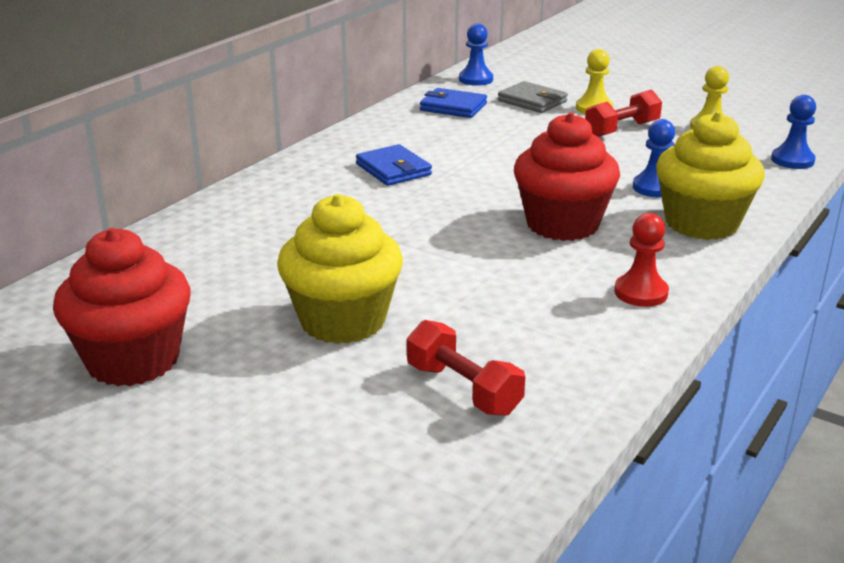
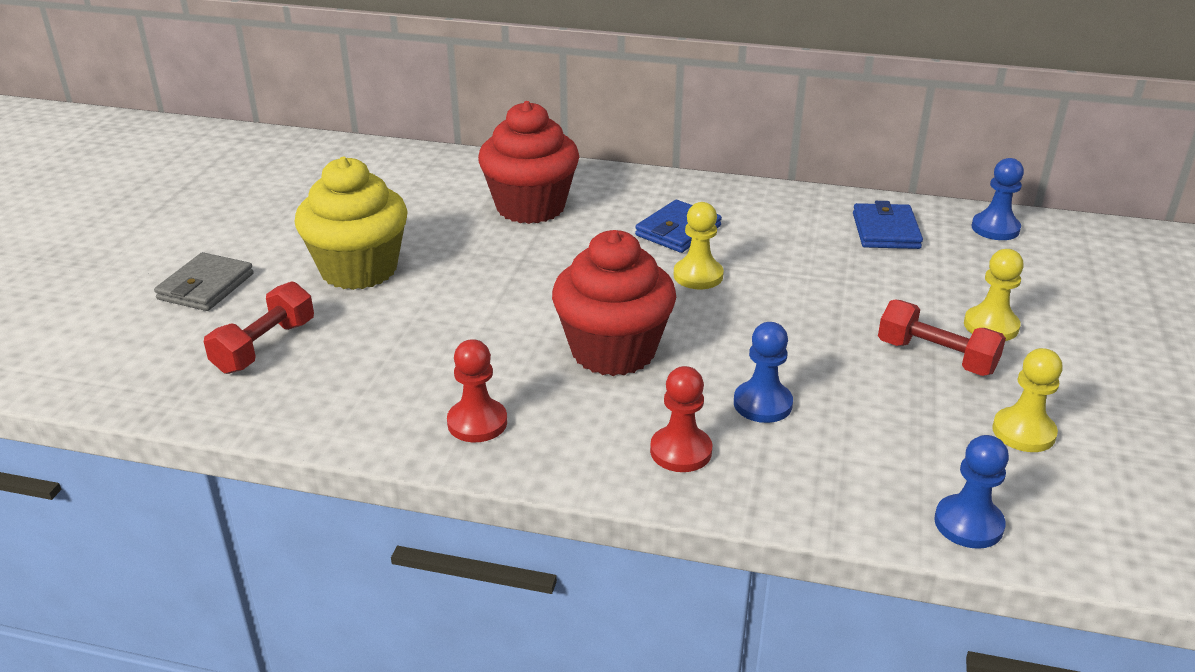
camera: 70 degrees right, 5 degrees up
(133, 360) = (275, 203): red cupcake -> red cupcake (530, 207)
(471, 176) = (698, 276): none -> yellow pawn
(532, 101) = (964, 278): grey wallet -> grey wallet (206, 287)
(701, 223) = (681, 451): yellow cupcake -> red pawn

